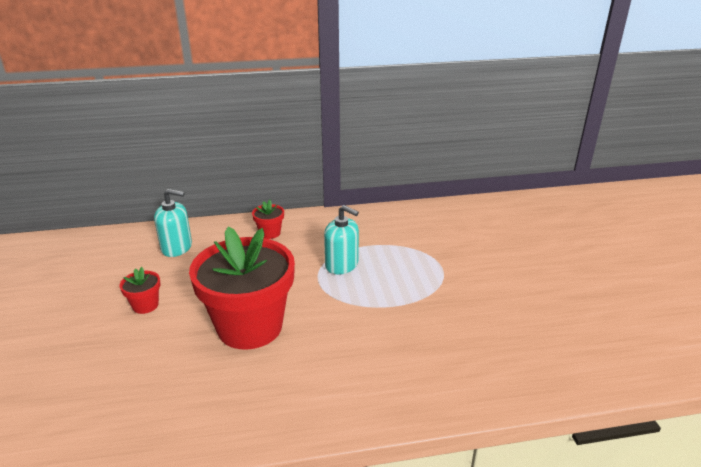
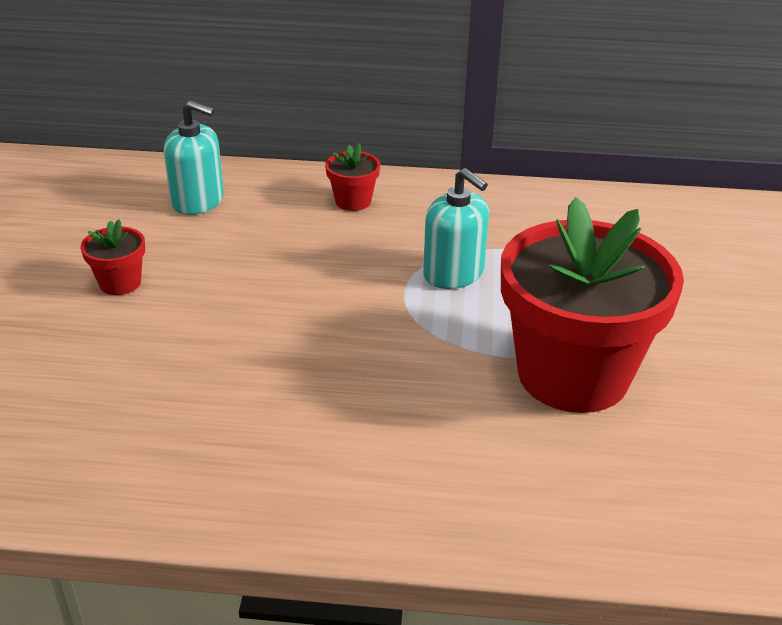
camera: 15 degrees right, 5 degrees up
(250, 327) = (267, 346): red flower pot -> red flower pot (573, 375)

